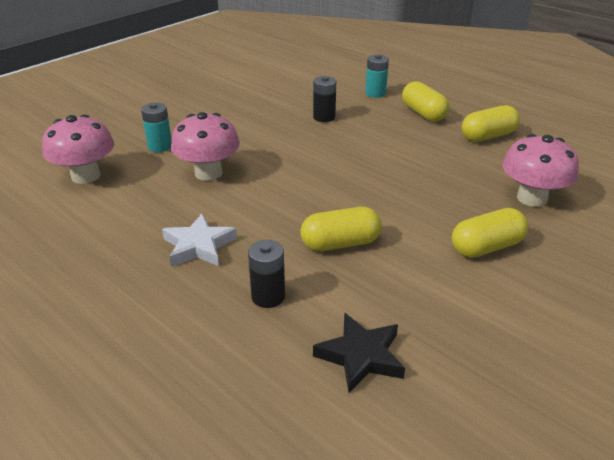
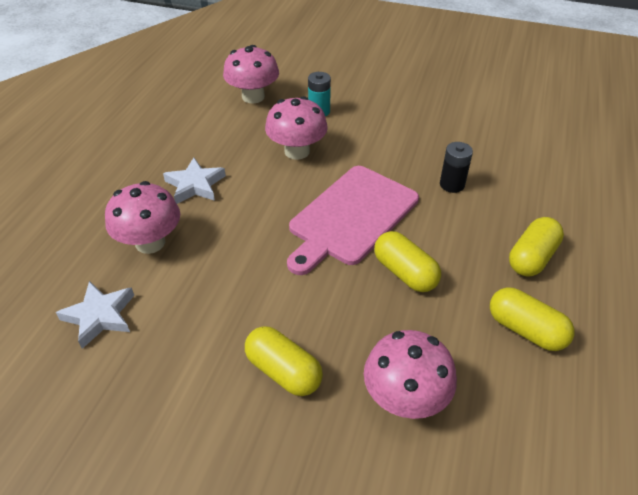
camera: 65 degrees right, 10 degrees up
(268, 296) = (150, 242): black battery -> pink mushroom
(326, 169) = (351, 217): none -> pink cutting board
(340, 243) = (237, 262): yellow capsule -> yellow capsule (405, 273)
(361, 356) = (100, 316): black star -> white star
(375, 93) = (544, 205): turquoise battery -> none

